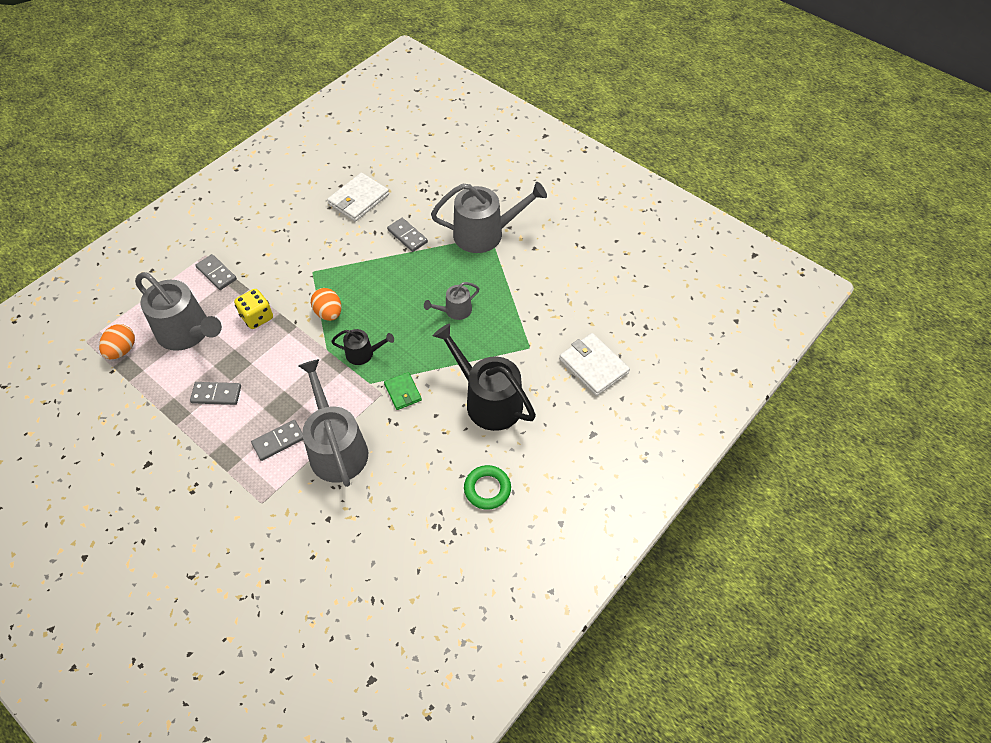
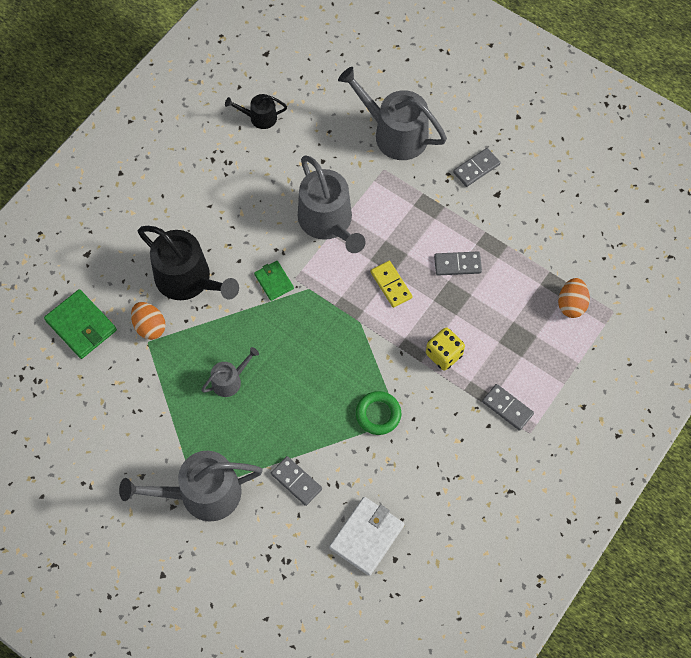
camera: 175 degrees right, 10 degrees up
(187, 332) = (512, 330): grey watering can -> grey watering can (395, 134)
(278, 441) = (383, 224): grey domino -> grey domino (476, 168)
(288, 380) = (391, 285): none -> yellow domino
(329, 313) = (367, 366): orange egg -> orange egg (150, 326)
(363, 353) = (321, 320): black watering can -> black watering can (259, 117)
(487, 489) = (185, 196): green ring -> green ring (378, 414)
(593, 366) = (81, 325): white wallet -> green wallet

